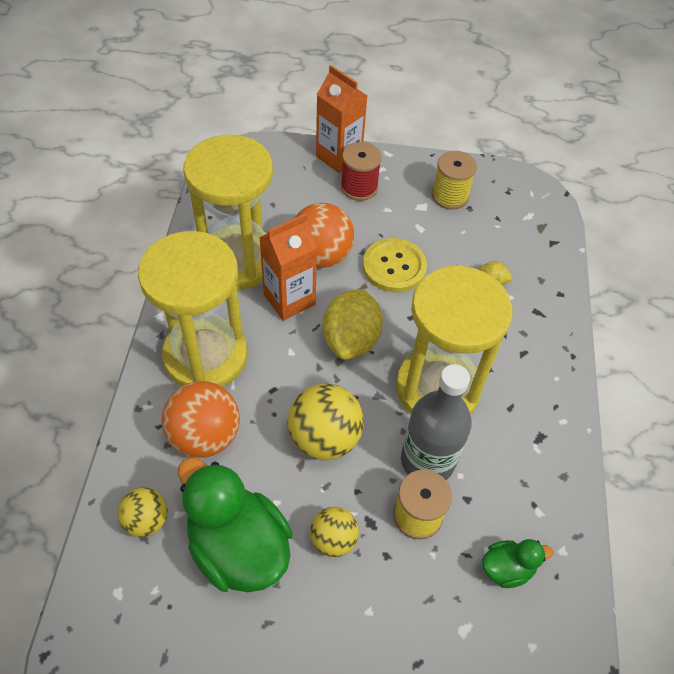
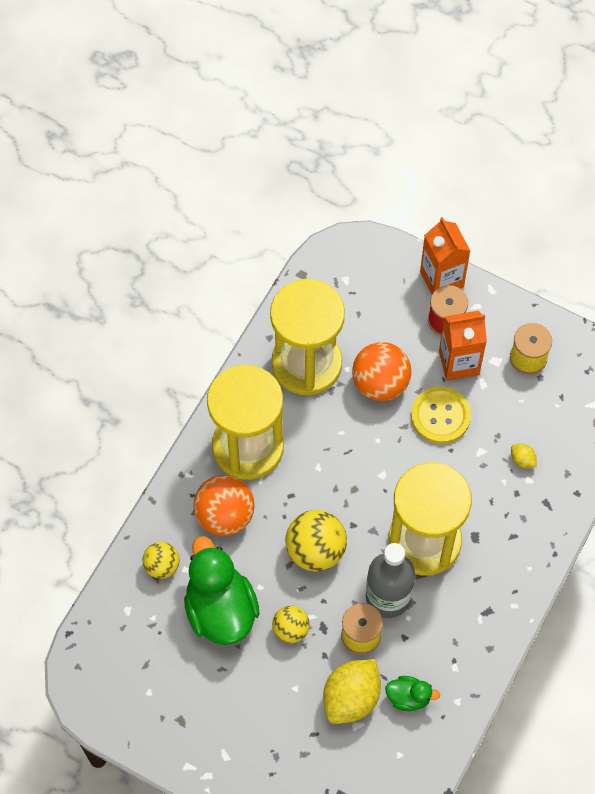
camera: 25 degrees right, 10 degrees up
(289, 299) = (335, 418): orange carton -> orange carton (459, 362)
(351, 339) = (372, 473): yellow lemon -> yellow lemon (351, 698)

